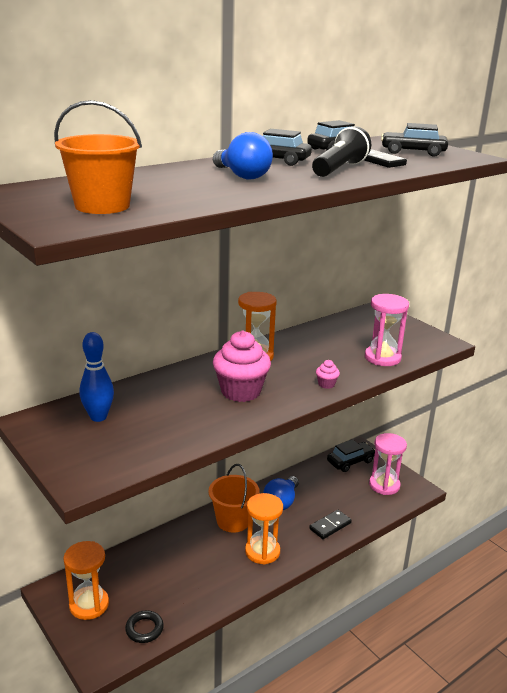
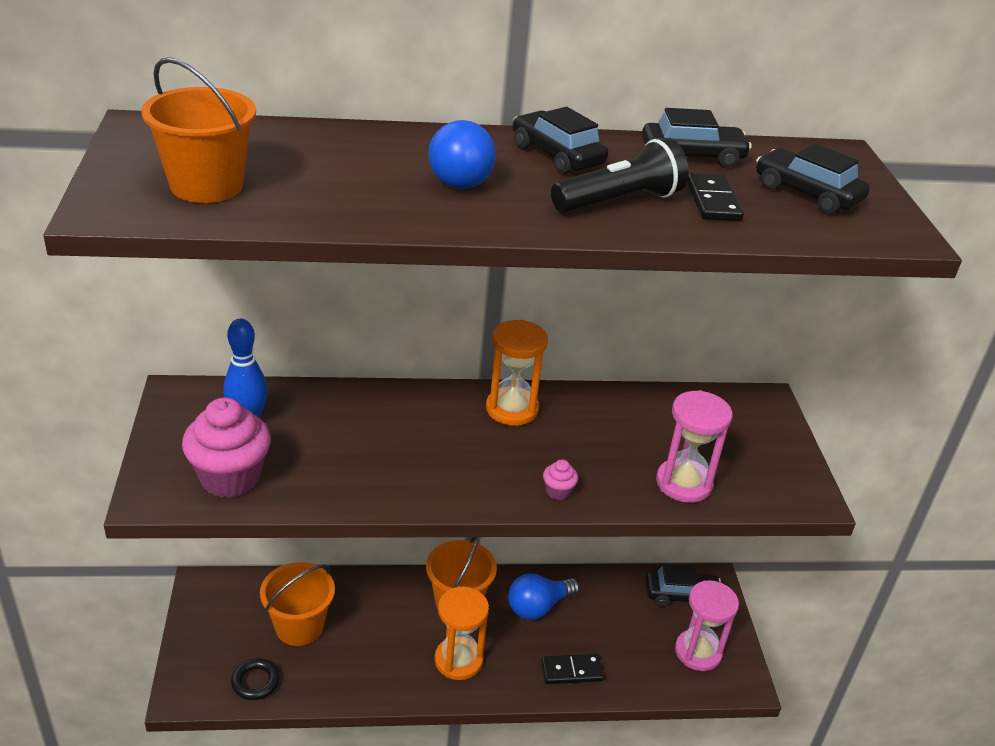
camera: 30 degrees right, 10 degrees up
(89, 605) = (225, 622): orange hourglass -> none
(144, 582) = (299, 626): none -> orange bucket
(241, 391) = (438, 455): pink cupcake -> pink cupcake (230, 478)

